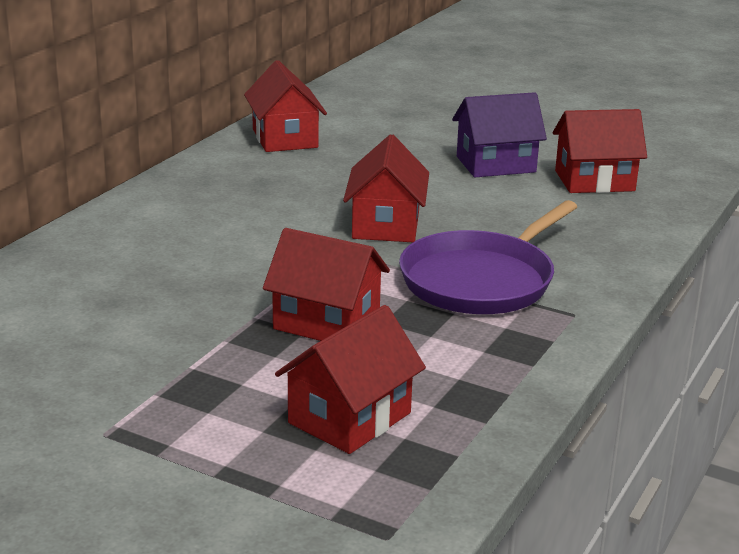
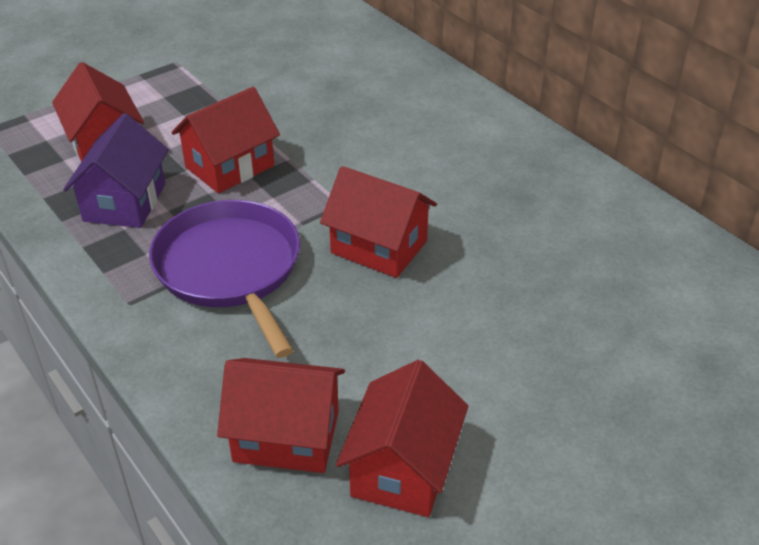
camera: 115 degrees right, 15 degrees up
(285, 138) = (640, 240): red house -> red house (286, 436)
(496, 164) = (497, 390): purple house -> purple house (124, 202)

